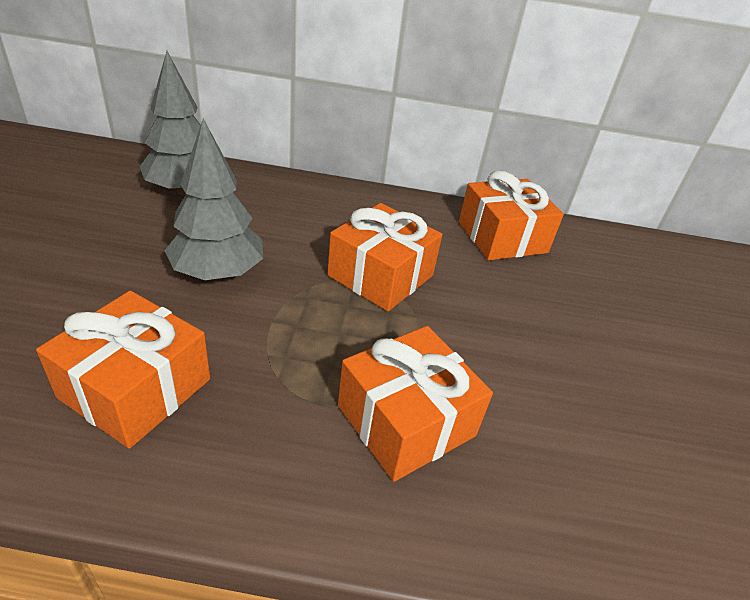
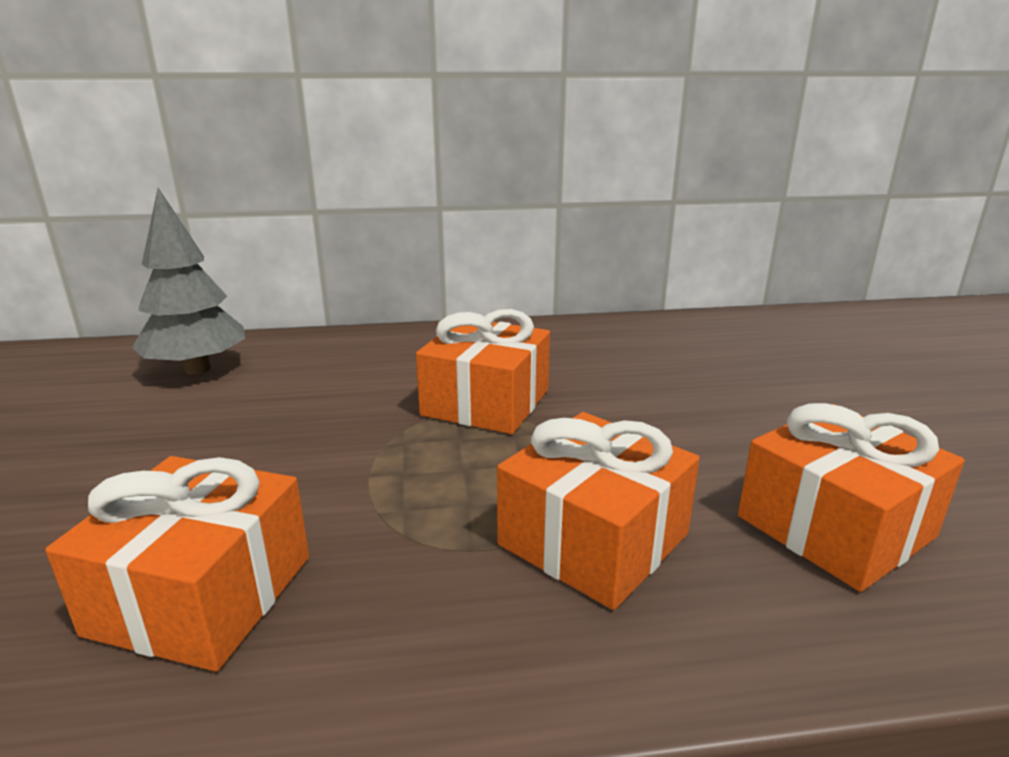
camera: 10 degrees left, 15 degrees down
(218, 273) = (274, 442): grey tree -> none
(502, 237) = (607, 341): orange gift -> orange gift (835, 526)

